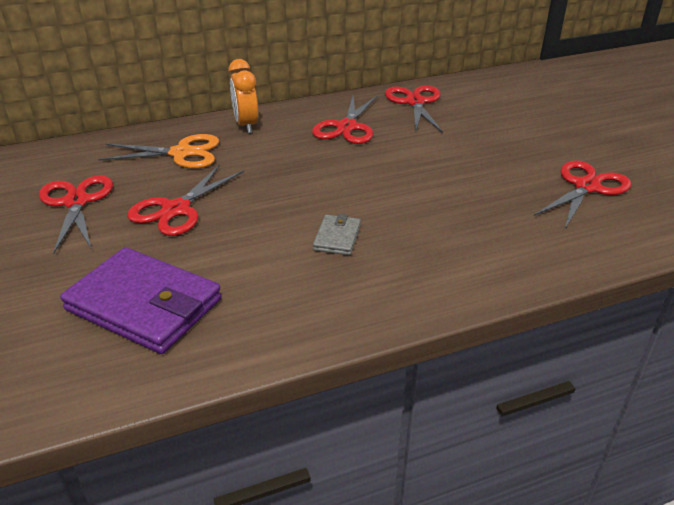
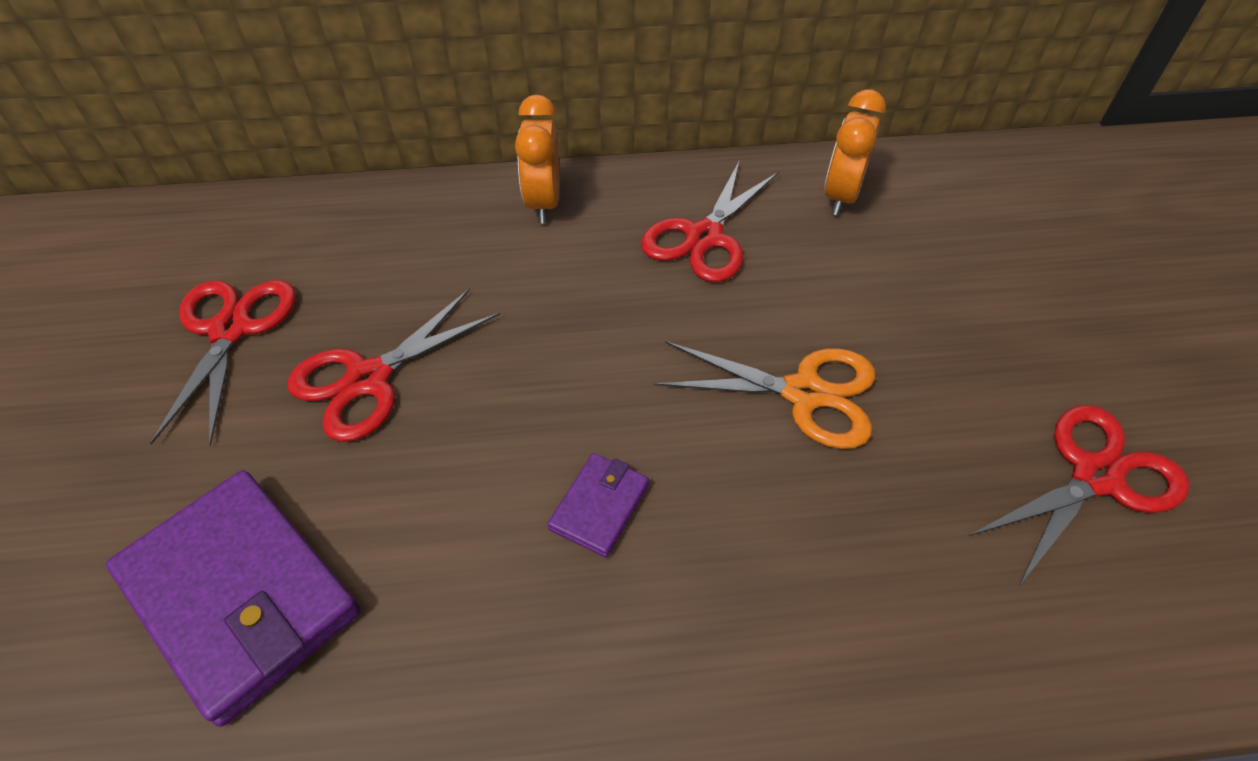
camera: 15 degrees right, 15 degrees up
(181, 153) = (422, 250): orange scissors -> orange scissors (804, 394)
(337, 237) = (599, 506): grey wallet -> purple wallet
(415, 102) = (840, 197): red scissors -> orange clock

